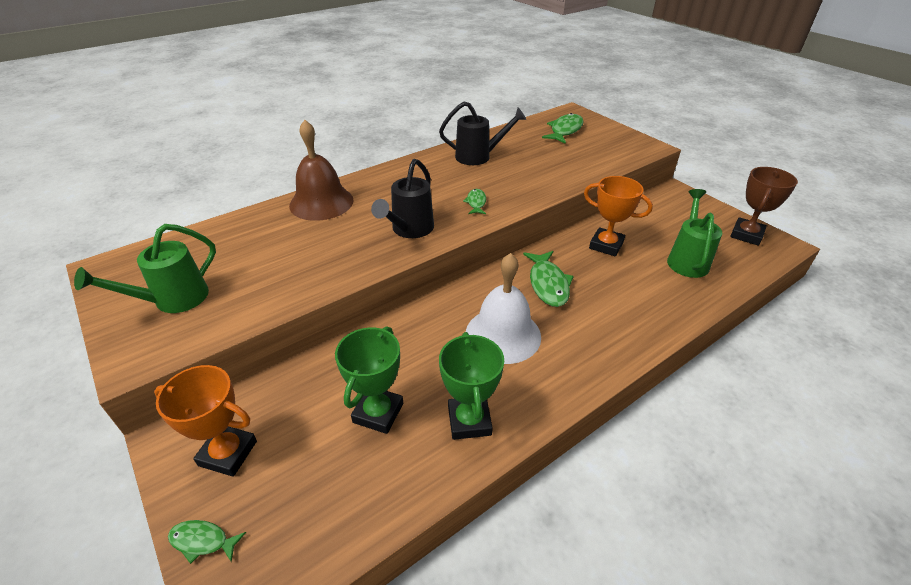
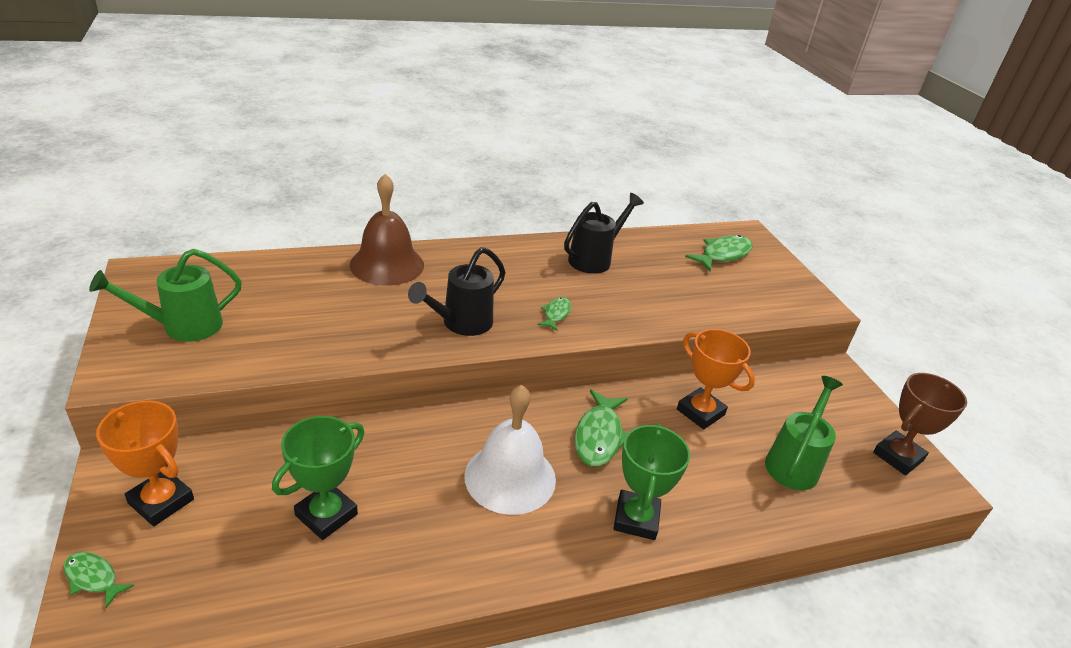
camera: 15 degrees right, 5 degrees down
(469, 421) = (415, 559): green trophy -> green trophy (636, 519)
(478, 157) = (594, 259): black watering can -> black watering can turned 60 degrees counterclockwise

